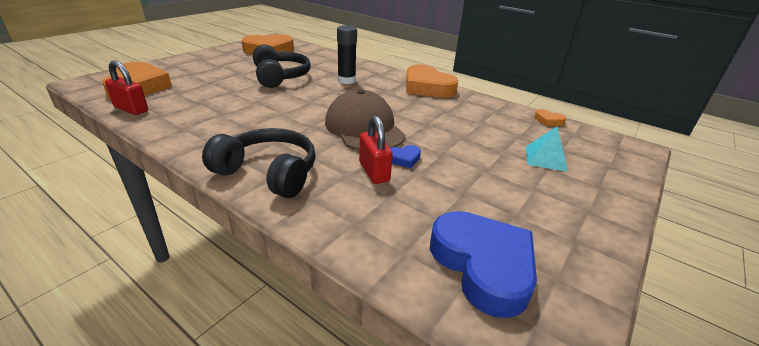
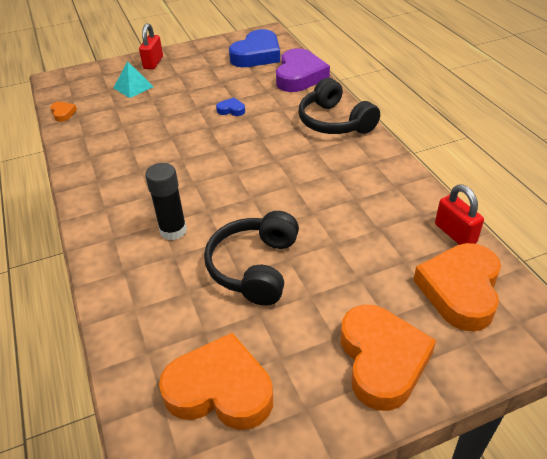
camera: 145 degrees left, 10 degrees up
(364, 128) = (231, 145): brown cap -> none
(365, 235) = (299, 76): none -> purple heart
(374, 172) = (262, 106): red padlock -> red padlock (153, 63)
(427, 87) = (94, 188): orange heart -> orange heart (382, 360)
(483, 265) = (257, 55): blue heart -> blue heart turned 150 degrees counterclockwise

